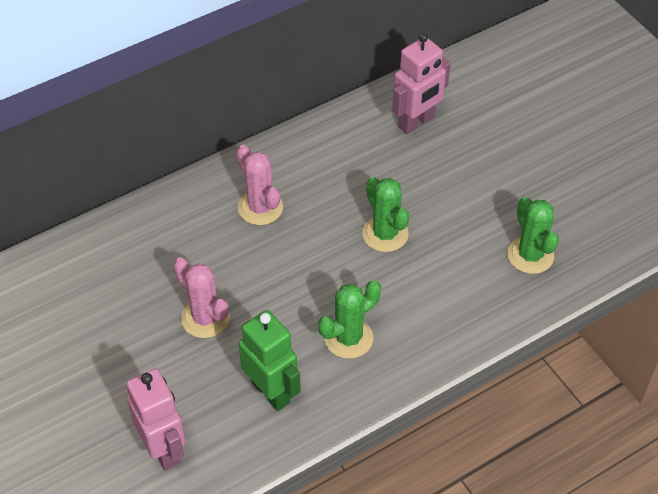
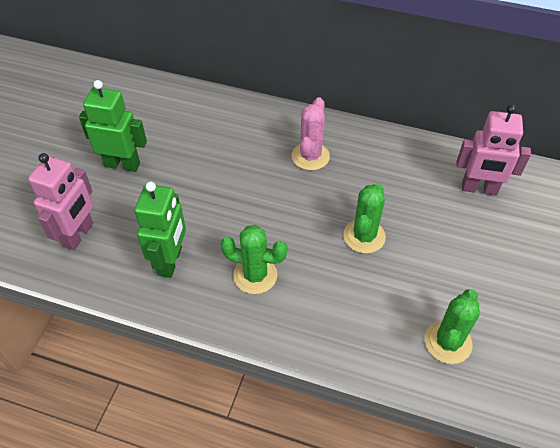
camera: 50 degrees right, 0 degrees up
(109, 360) = (122, 164): none -> green robot
(205, 318) = (197, 188): pink cactus -> none

